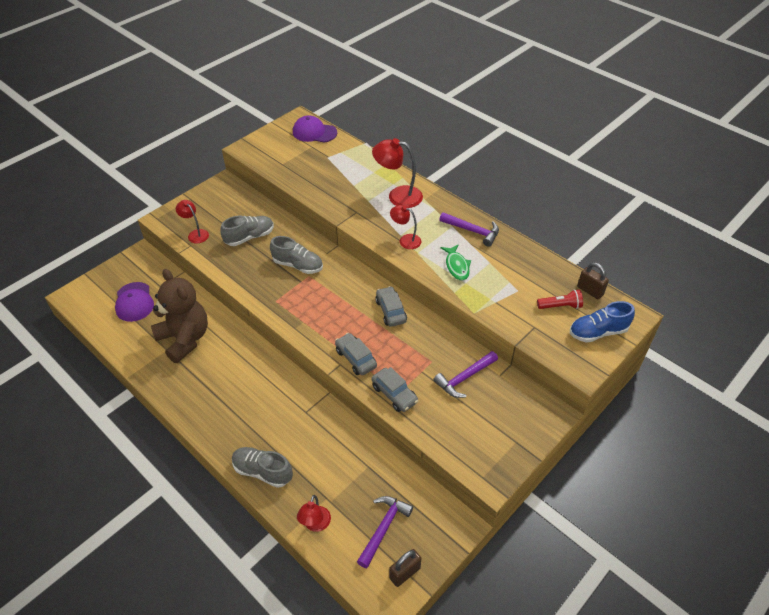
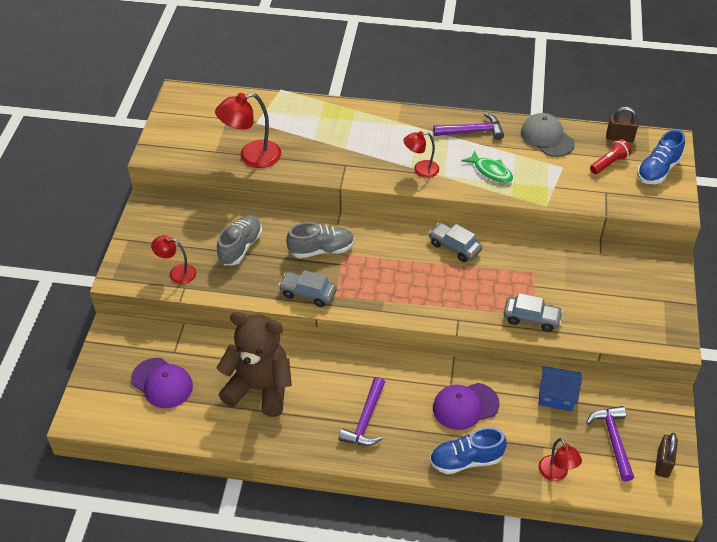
camera: 35 degrees left, 0 degrees up
(262, 471) = (466, 460): grey shoe -> blue shoe
(314, 132) = (213, 102): purple cap -> purple cap (465, 406)
(356, 358) = (467, 307): grey car -> grey car (308, 293)
(374, 466) = (556, 396): none -> blue house
(398, 196) = (369, 130): red lamp -> red lamp (251, 157)
(464, 378) = (575, 271): purple hammer -> purple hammer (365, 420)
(527, 262) = (547, 138): none -> grey cap

